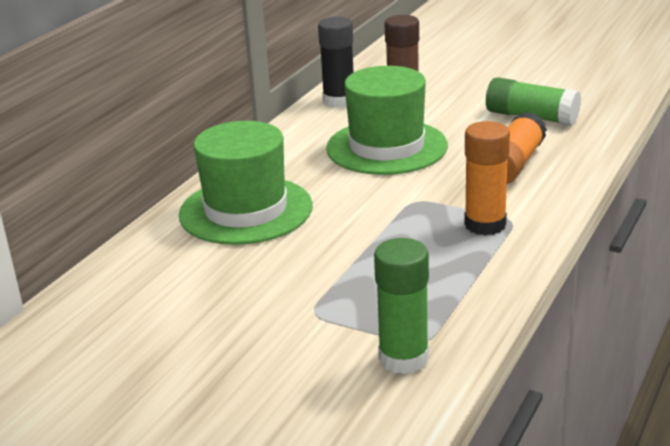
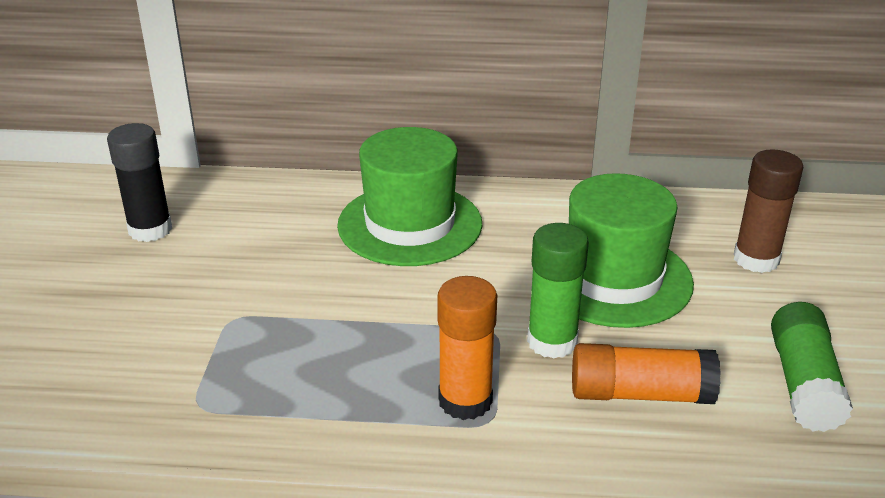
camera: 65 degrees right, 5 degrees up
(339, 101) = (707, 214): black glue stick -> black glue stick (150, 229)
(403, 358) = (163, 399): green glue stick -> green glue stick (552, 342)

